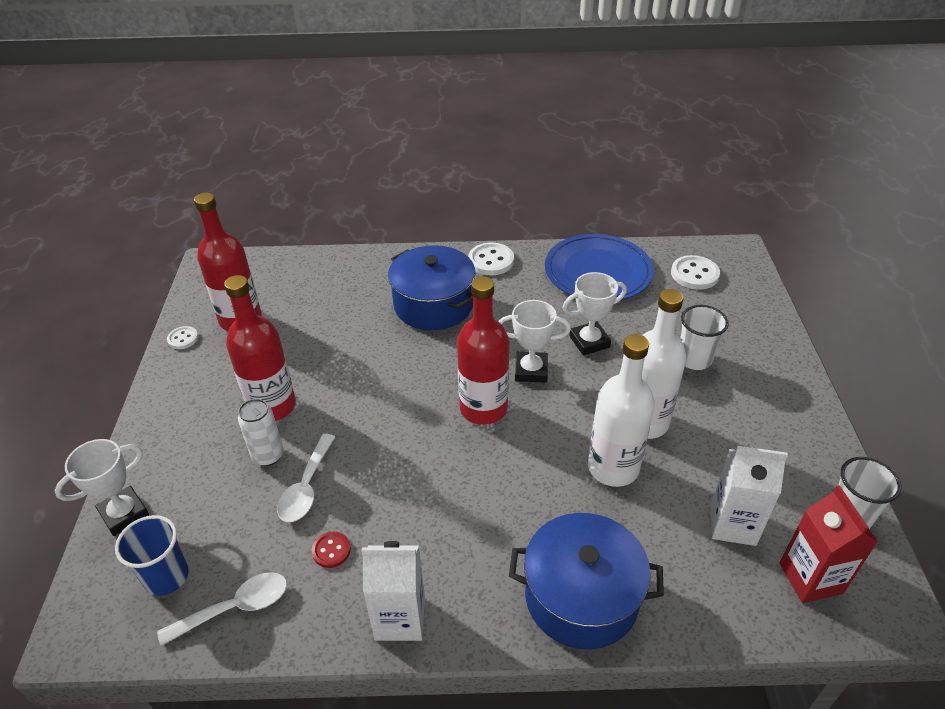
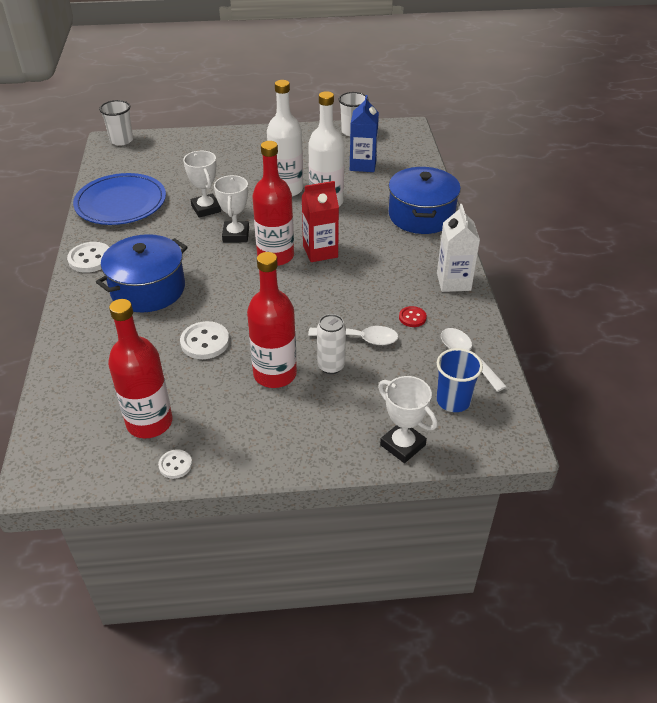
camera: 95 degrees left, 0 degrees up
(694, 274) = (134, 161): white button -> white button (205, 342)
(694, 359) = (228, 167): white cup -> white cup (121, 140)
(733, 524) = (363, 165): white carton -> blue carton
(810, 578) = (392, 146): red carton -> red carton (320, 251)

